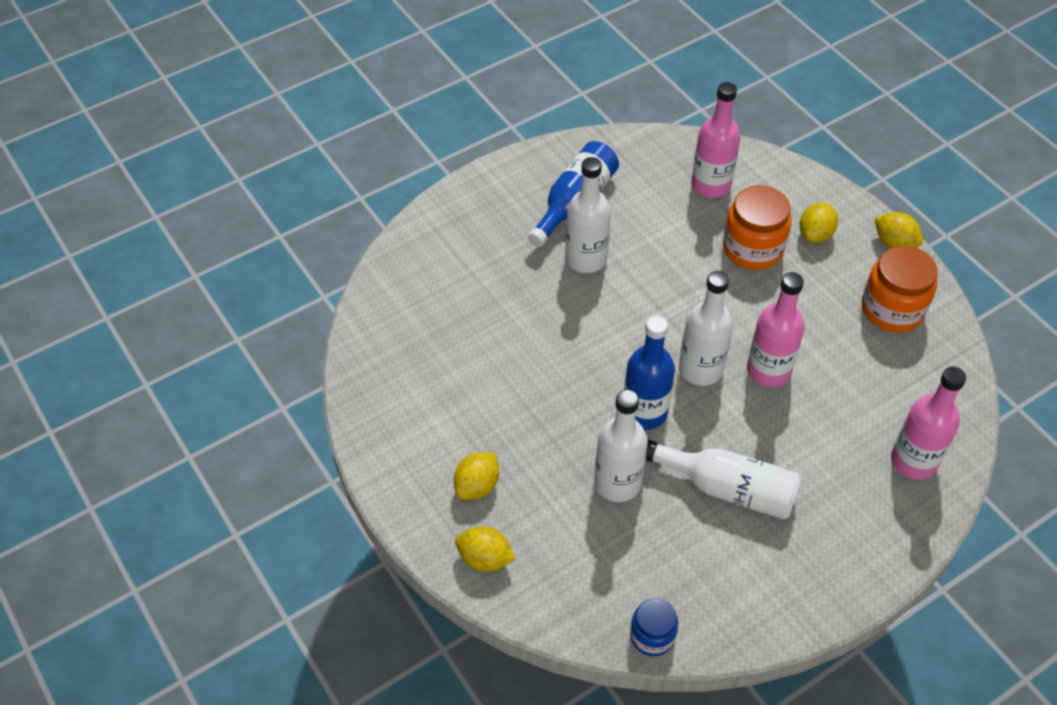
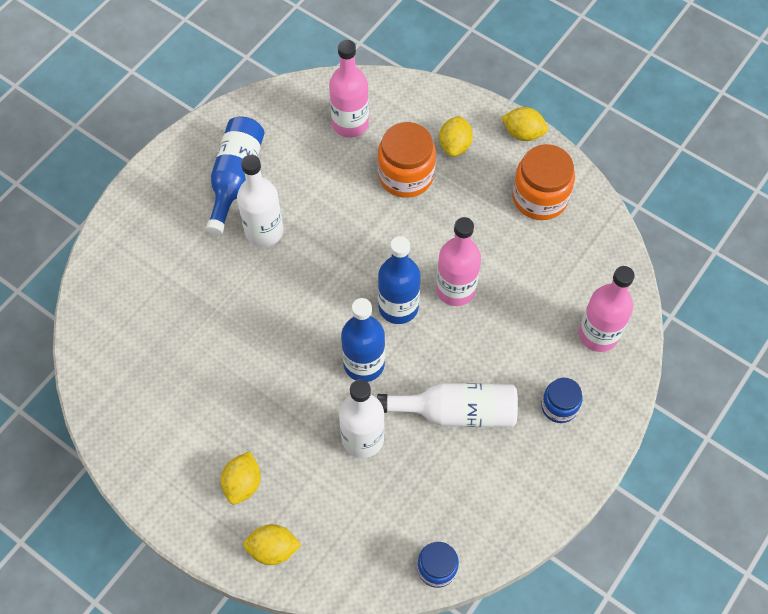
camera: 20 degrees left, 10 degrees up
(700, 369) = (398, 307): white bottle -> blue bottle
(844, 519) = (559, 406): none -> blue jar

